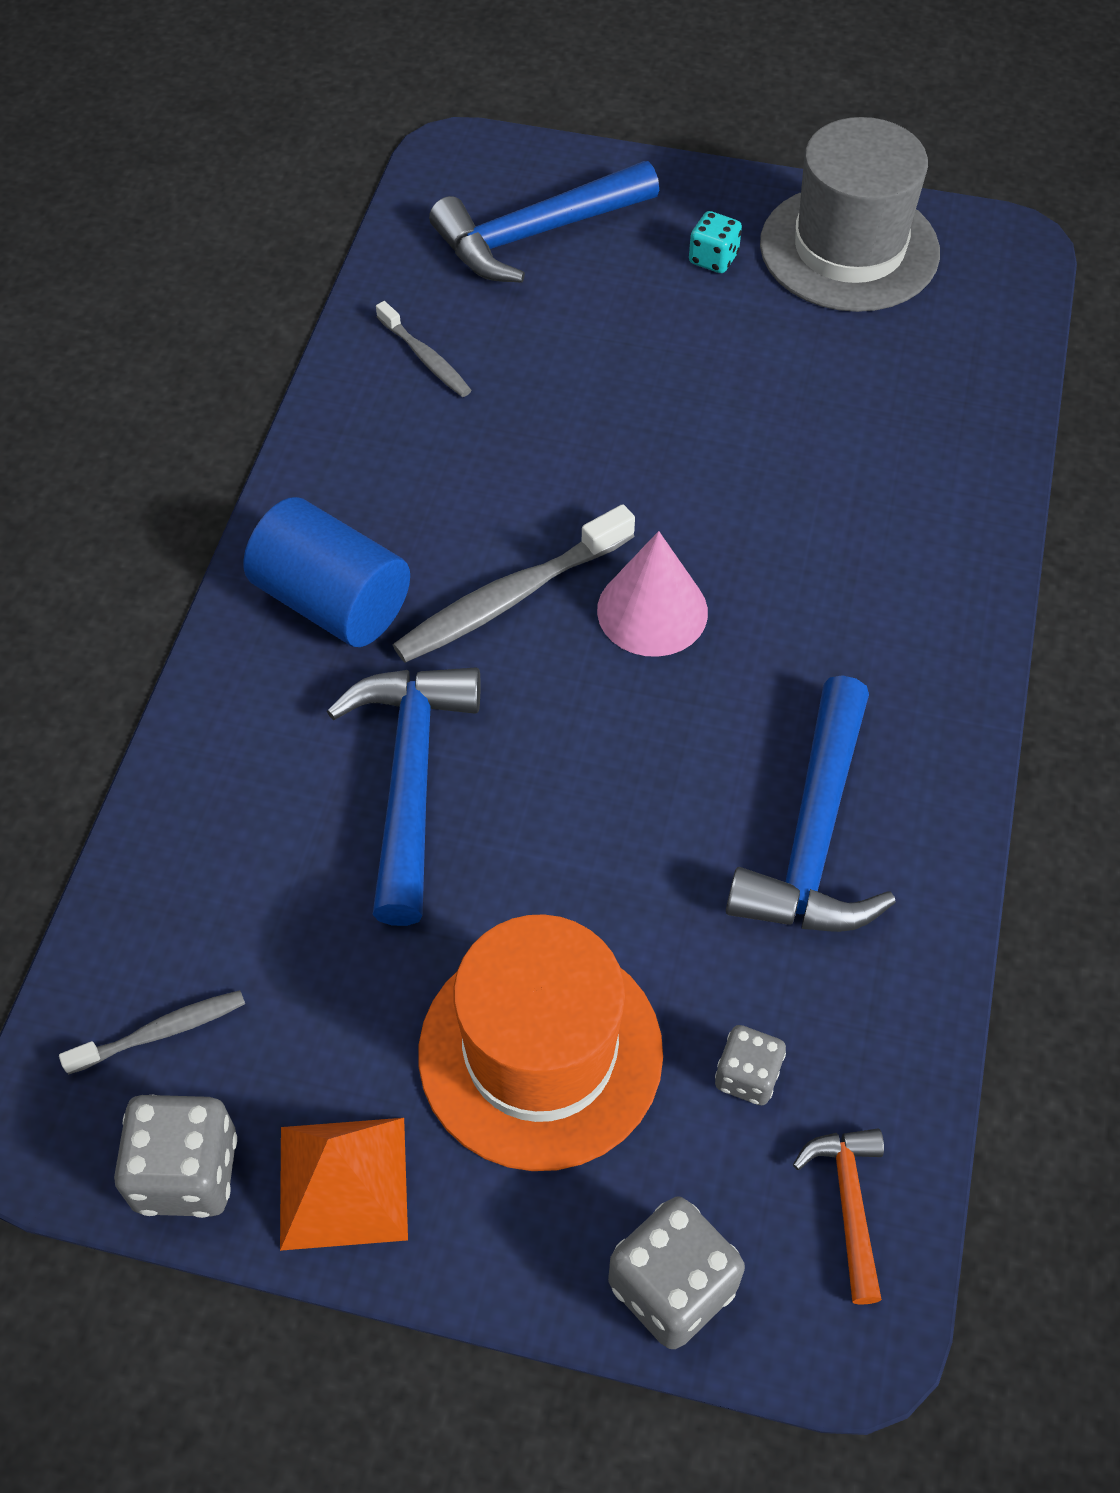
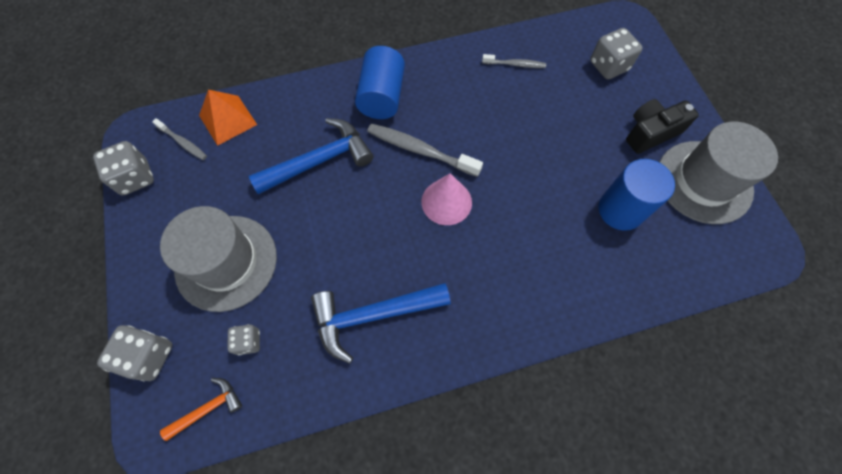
camera: 60 degrees right, 10 degrees up
(343, 1182) = (149, 225): orange pyramid -> orange pyramid (228, 120)
(425, 358) = (515, 64): grey toothbrush -> grey toothbrush turned 105 degrees counterclockwise
(536, 234) = (608, 66): blue hammer -> grey dice
(540, 1052) = (226, 262): orange hat -> grey hat
(713, 259) = (650, 133): turquoise dice -> black camera
(831, 378) = (620, 210): none -> blue cylinder

